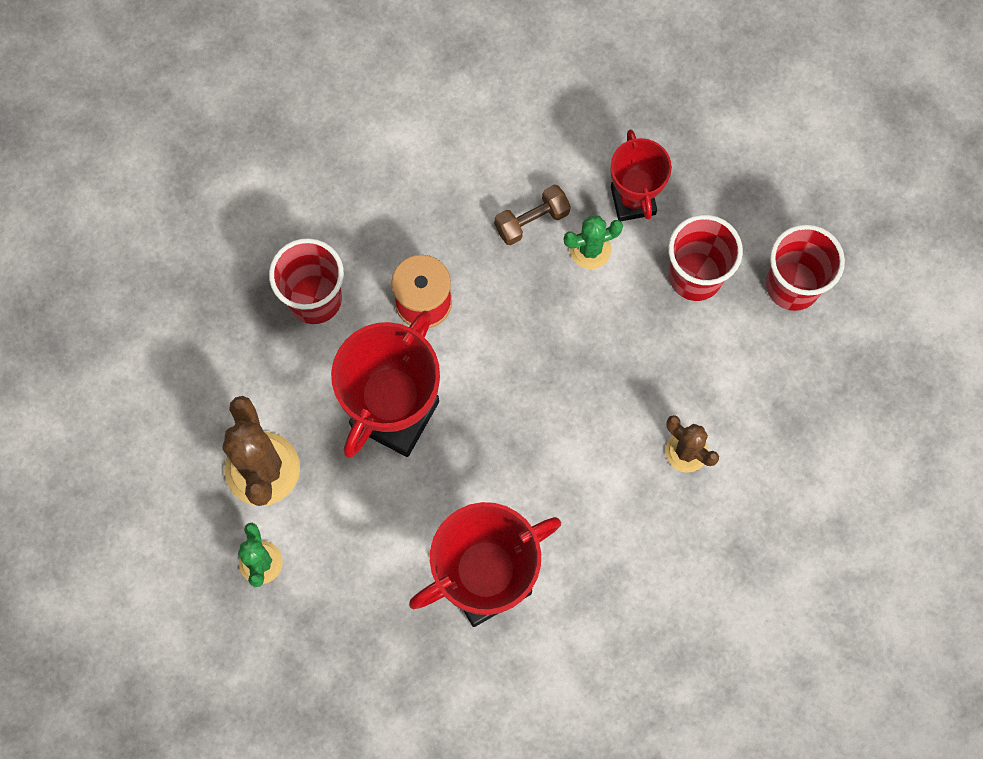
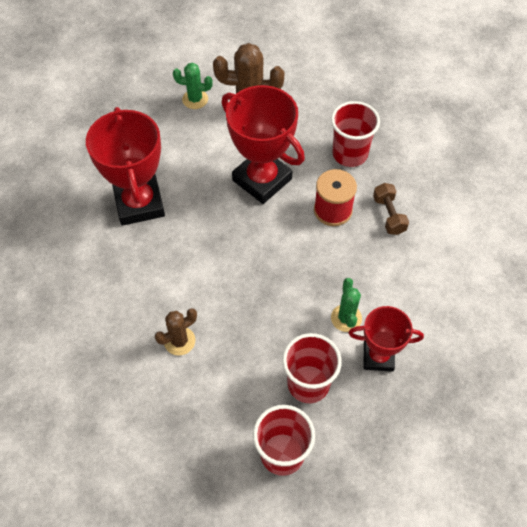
camera: 105 degrees right, 15 degrees down
(532, 220) = (376, 286): brown dumbbell -> brown dumbbell (389, 215)

